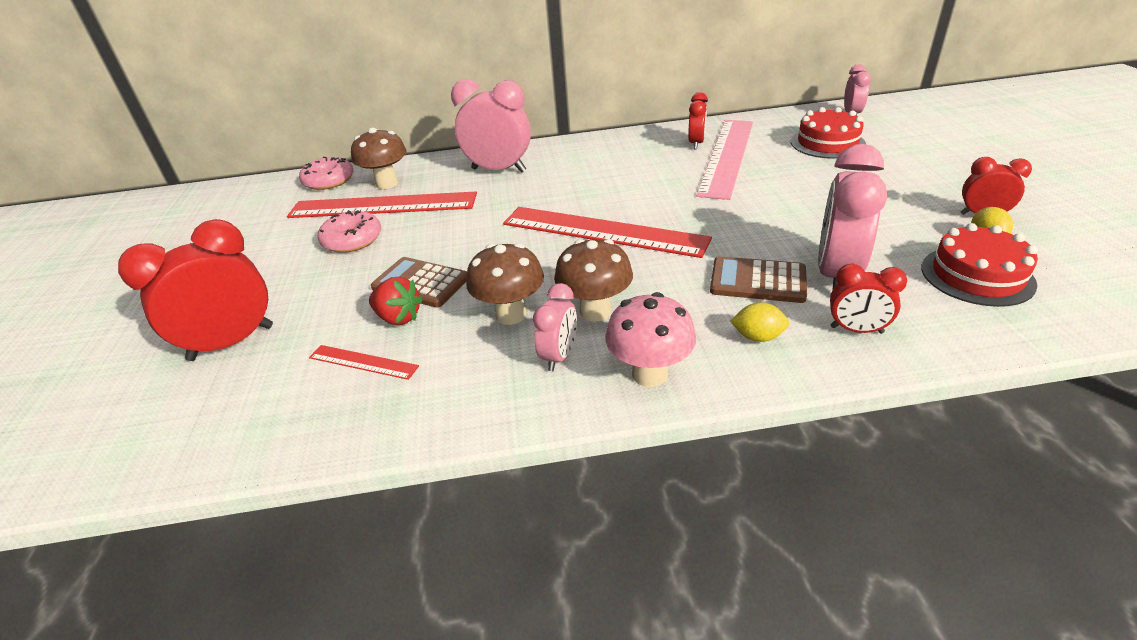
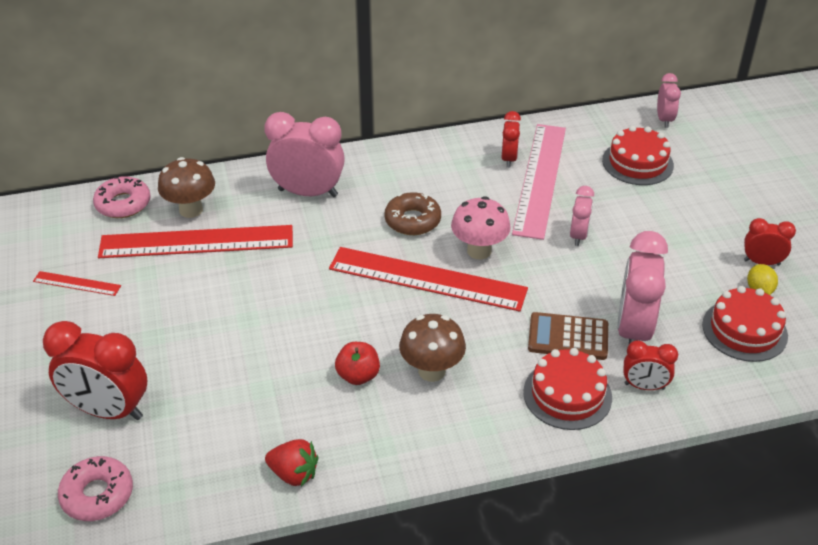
camera: 10 degrees left, 5 degrees up
(232, 343) = (108, 411): red clock -> red clock turned 120 degrees counterclockwise
(352, 239) = (180, 288): pink donut -> pink donut (97, 495)
(363, 362) = (239, 427): red ruler -> red ruler (77, 283)
(398, 318) = (256, 381): red strawberry -> red strawberry (294, 474)
(420, 283) = (265, 342): brown calculator -> none
(511, 314) = (358, 376): brown mushroom -> red apple
(559, 356) = (407, 417): pink clock -> pink clock (578, 236)
(595, 187) = (412, 220): none -> brown donut
(649, 374) = (483, 432): pink mushroom -> pink mushroom (479, 251)
(758, 337) = (567, 394): yellow lemon -> red cake

